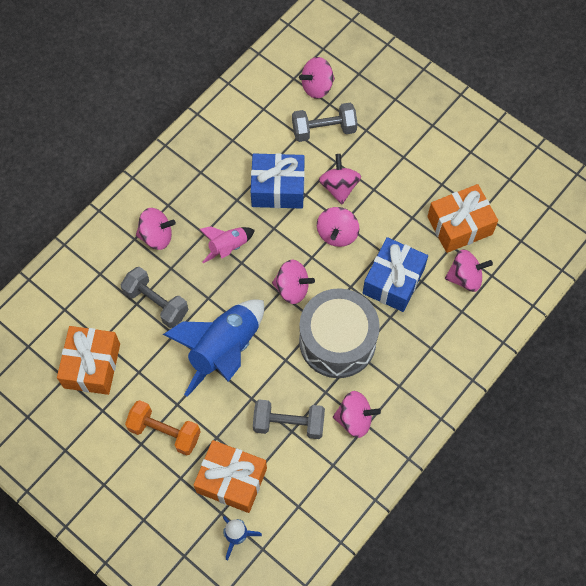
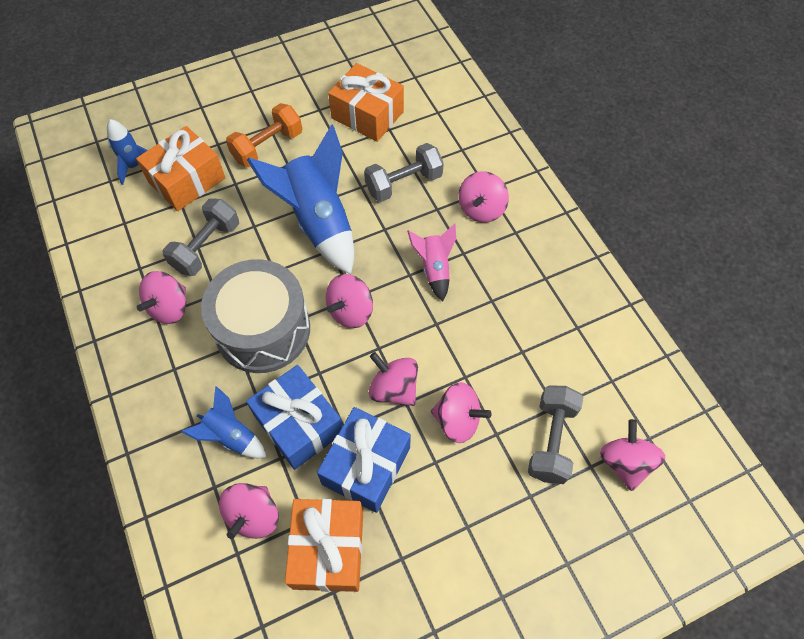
camera: 115 degrees right, 5 degrees down
(278, 188) = (487, 349): blue gift -> blue gift (366, 466)
(424, 319) = (231, 436): none -> blue rocket

